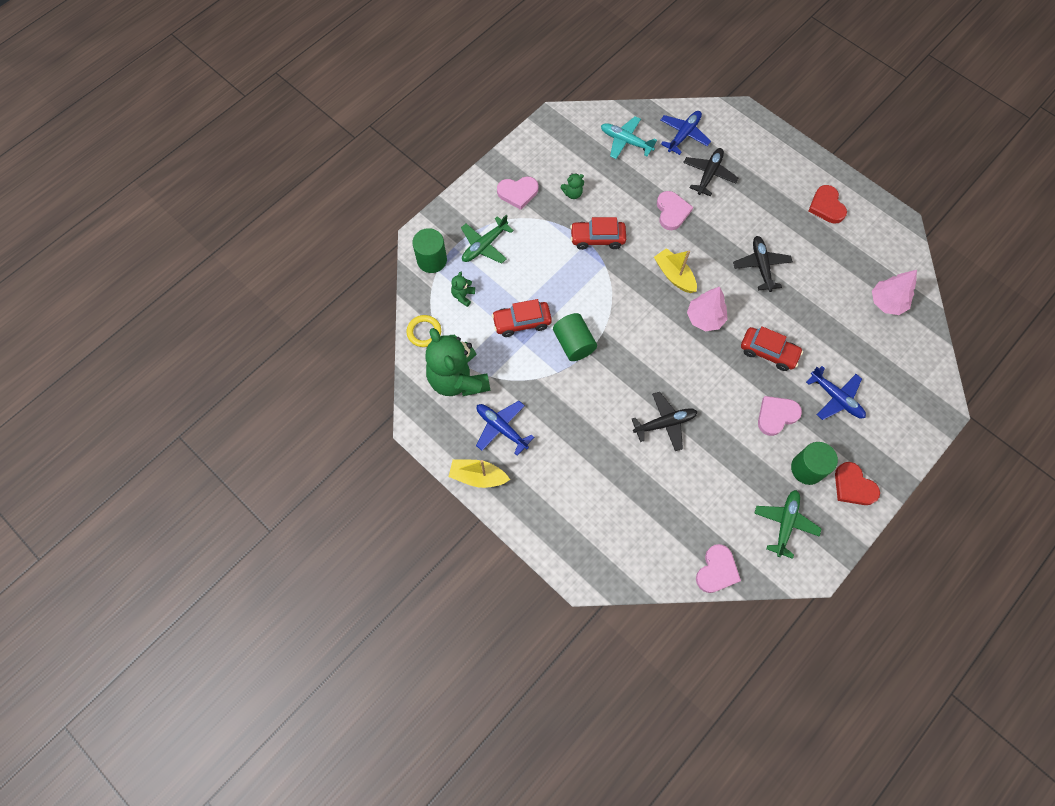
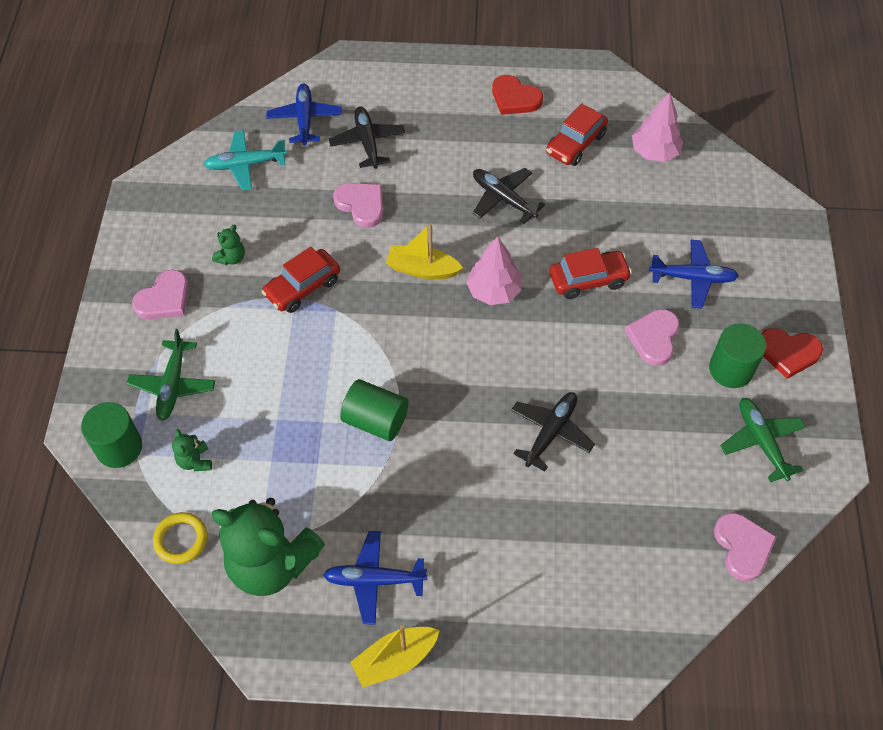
camera: 40 degrees left, 10 degrees down
(522, 322) = (294, 440): red car -> red car (575, 144)

